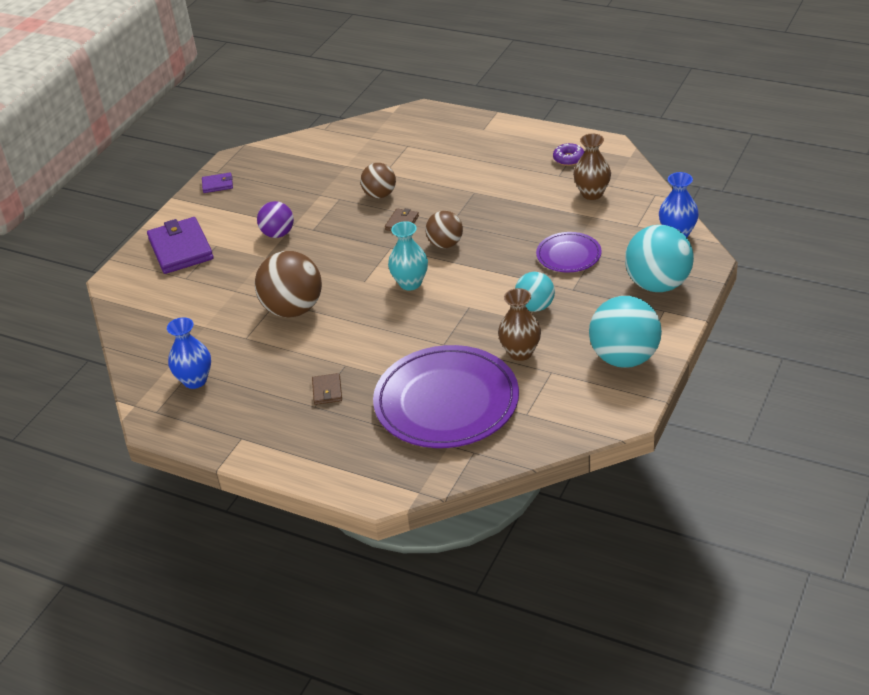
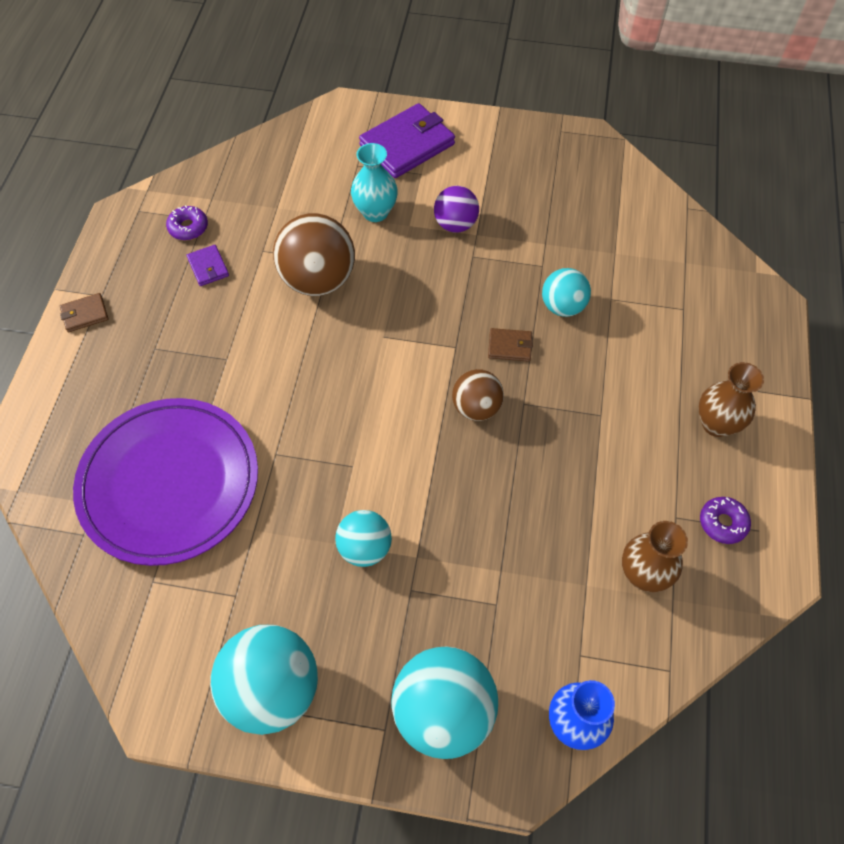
camera: 70 degrees right, 20 degrees up
(195, 380) = (188, 227): blue vase -> purple donut
(217, 184) = (536, 139): purple wallet -> purple wallet (208, 267)
(327, 391) = (180, 353): brown wallet -> brown wallet (85, 314)
(380, 195) = (562, 306): brown ball -> turquoise ball
(410, 283) = (388, 387): turquoise vase -> turquoise vase (375, 212)
(520, 353) = (269, 549): brown vase -> brown vase (716, 424)
(568, 255) = (486, 569): purple plate -> none

